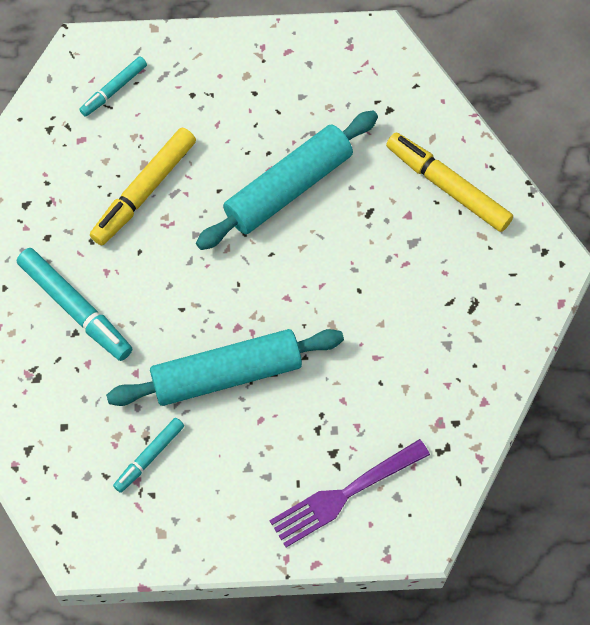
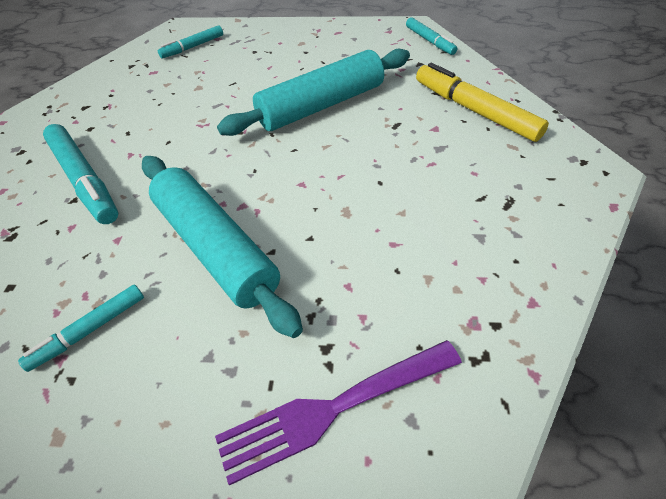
camera: 10 degrees right, 15 degrees down
(144, 191) = (190, 103): yellow marker -> none
(227, 374) = (216, 248): turquoise rolling pin -> turquoise rolling pin turned 60 degrees clockwise
(399, 67) = (430, 41): none -> turquoise marker

